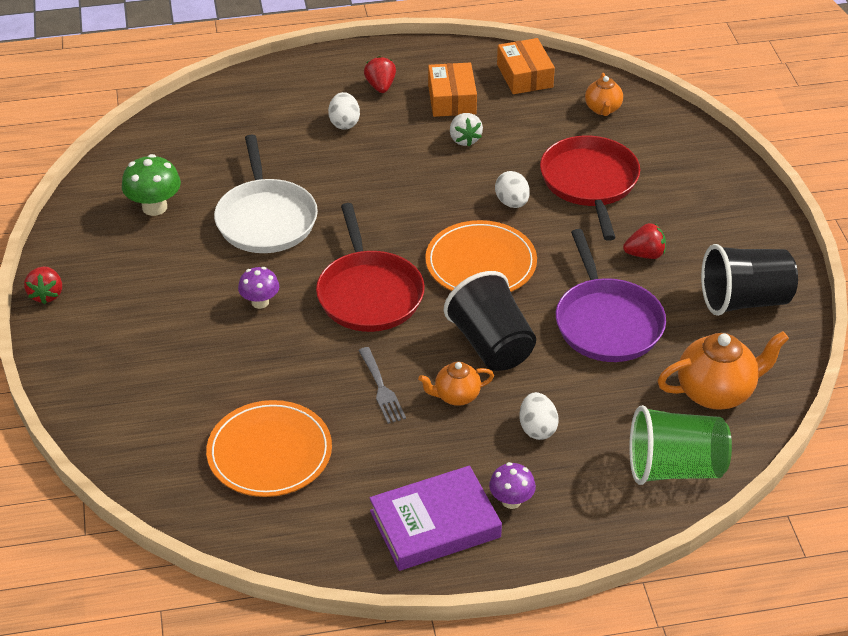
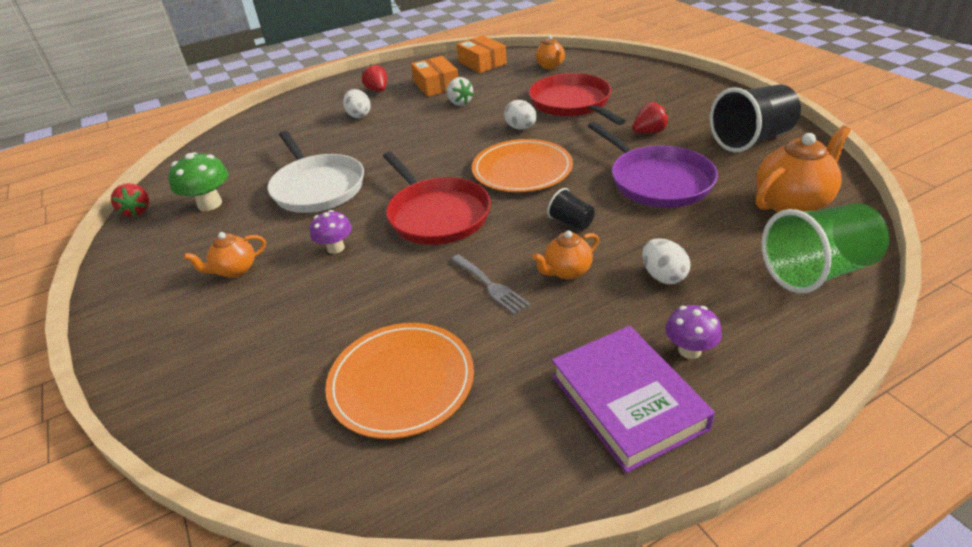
camera: 15 degrees left, 5 degrees down
(46, 294) = (108, 300): red strawberry -> red strawberry (137, 211)
(162, 298) = (235, 270): none -> orange teapot
(435, 524) = (627, 401): purple book -> purple book turned 75 degrees counterclockwise
(491, 345) = (571, 222): black cup -> black cup, size x0.48

